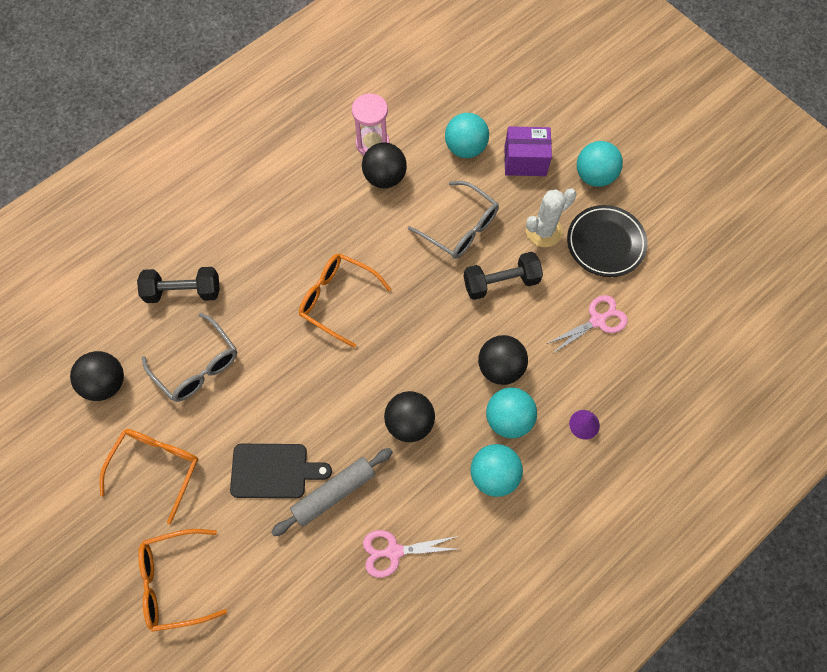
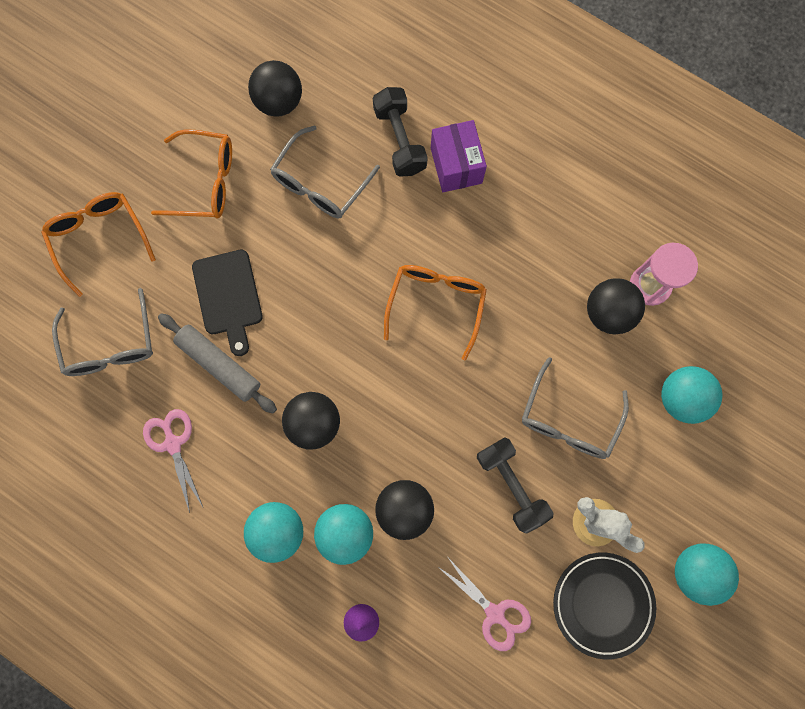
camera: 75 degrees right, 10 degrees up
(284, 592) = (111, 345): none -> grey glasses
(525, 161) = (687, 477): purple box -> purple box (456, 165)

